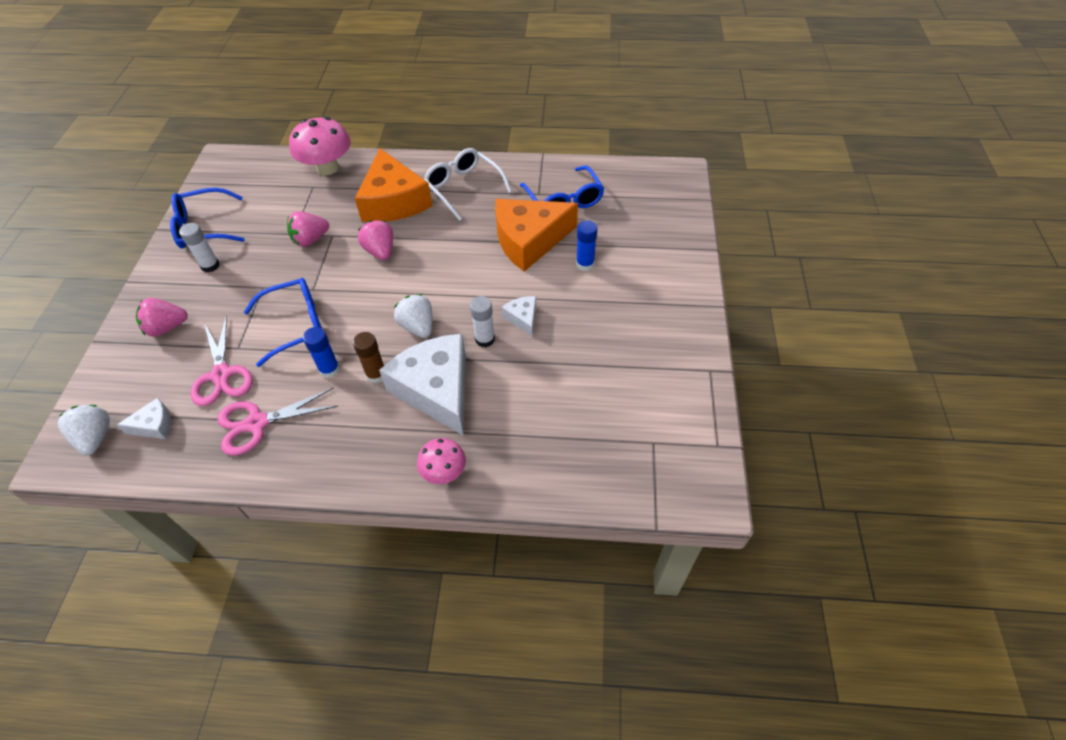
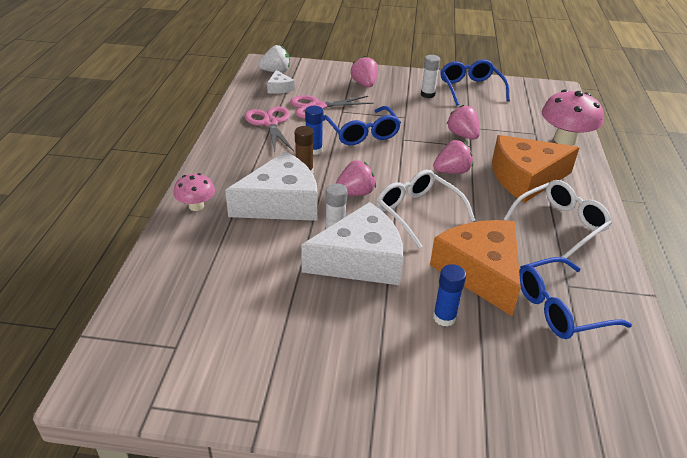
camera: 90 degrees right, 15 degrees down
(418, 326) = (355, 193): white strawberry -> pink strawberry
(449, 278) = (417, 212): none -> white glasses
(523, 318) = (360, 260): white cheese -> white cheese, size x2.24

